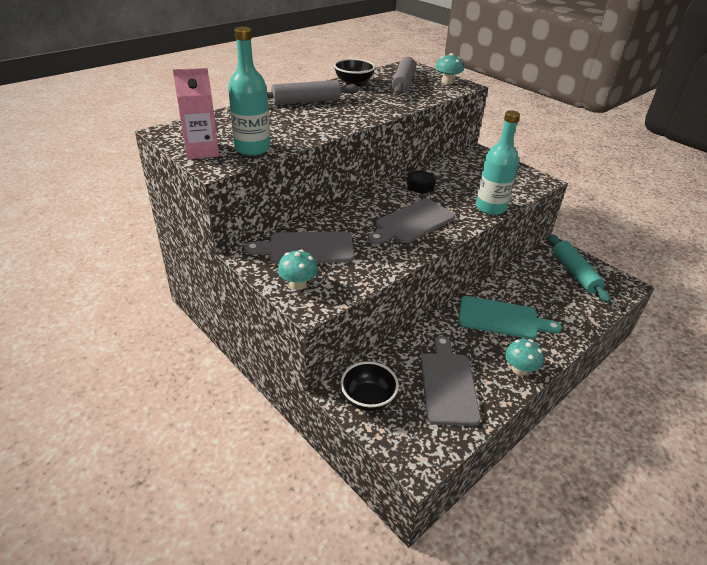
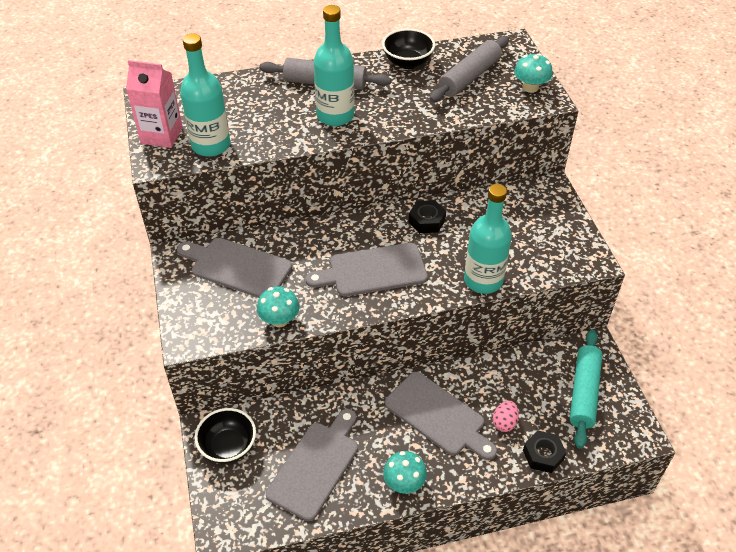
camera: 30 degrees right, 10 degrees up
(298, 284) = (197, 309): turquoise mushroom -> turquoise mushroom (279, 320)
(333, 116) = (335, 116): none -> turquoise bottle
(502, 318) = (438, 416): turquoise cutting board -> grey cutting board
(546, 307) = (504, 422): none -> pink egg
(587, 316) = (543, 455): none -> black nut

